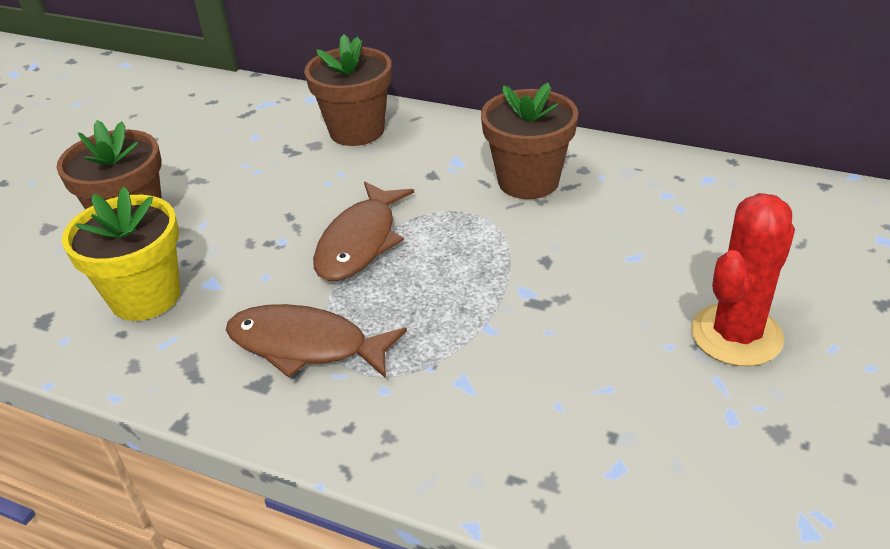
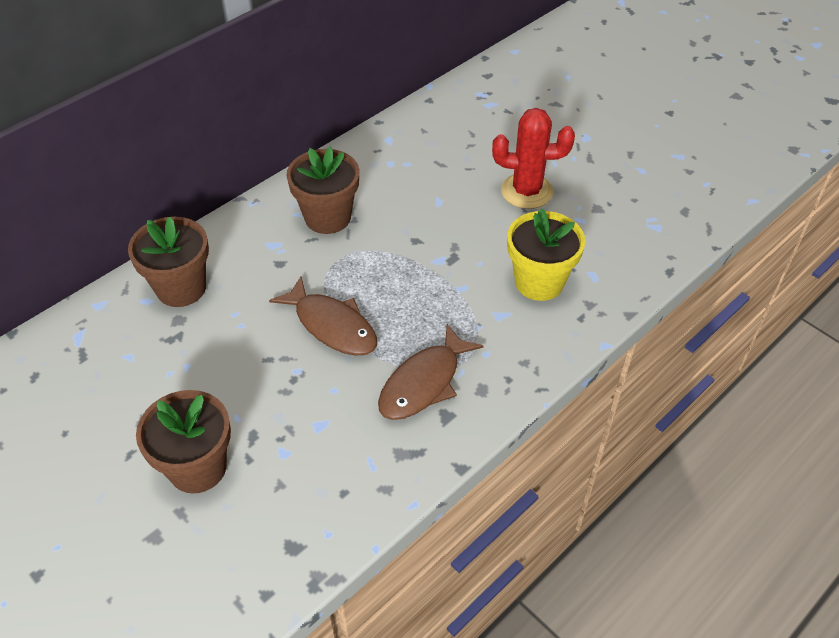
camera: 70 degrees left, 10 degrees up
(145, 297) = (309, 470): yellow flower pot -> yellow flower pot (539, 282)
(736, 335) = (526, 191): red cactus -> red cactus turned 60 degrees counterclockwise

